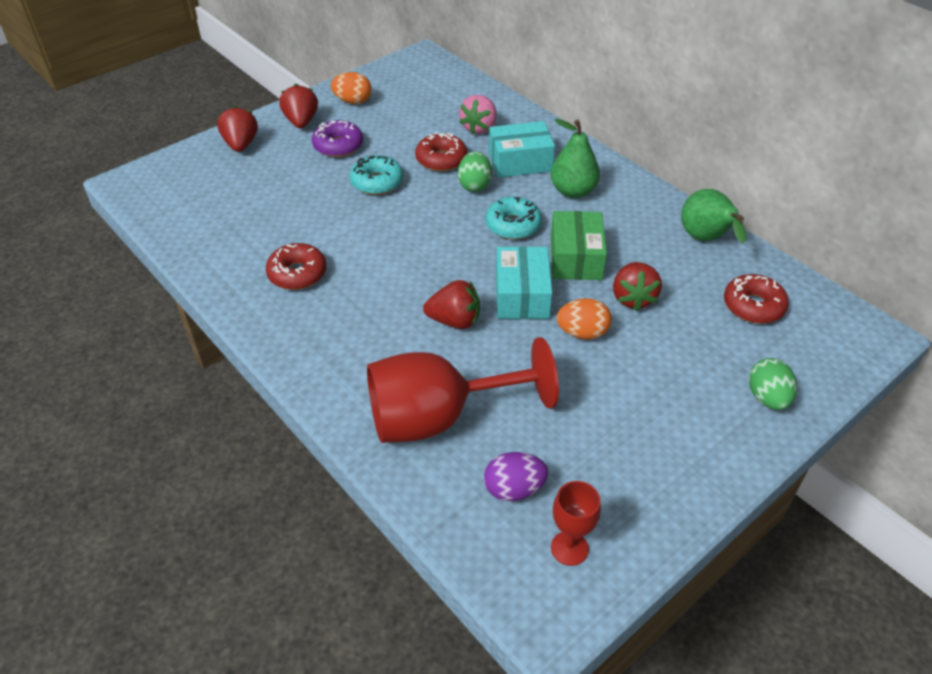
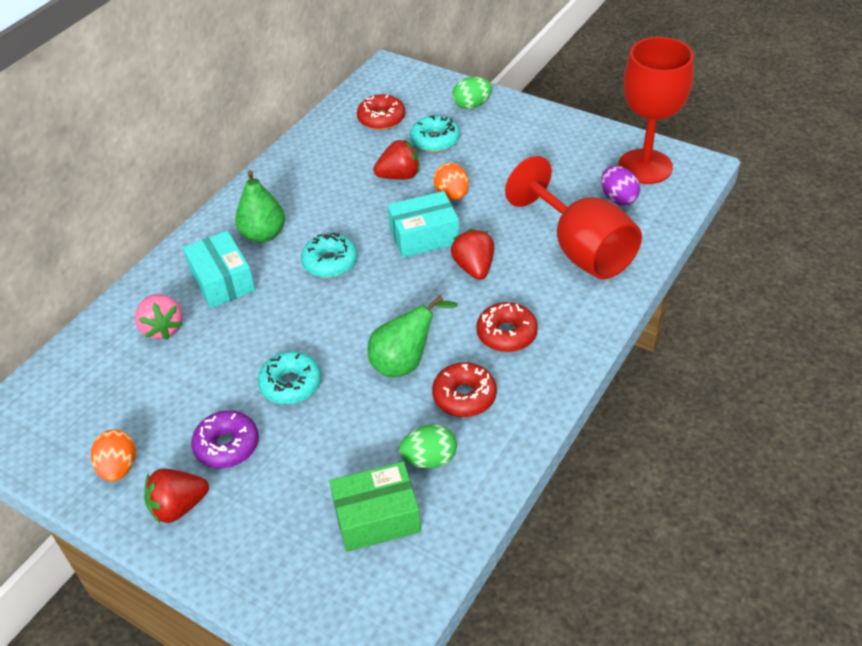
camera: 105 degrees left, 0 degrees up
(241, 144) = (247, 554): red strawberry -> none
(441, 159) = (233, 343): red donut -> red donut (506, 334)
(474, 185) = (273, 304): green egg -> green egg (429, 459)
(479, 128) = (162, 328): pink strawberry -> pink strawberry turned 60 degrees clockwise
(569, 548) = (645, 167): red goblet -> red goblet, size x2.14
(576, 258) = (362, 215): green box -> green box (377, 517)
(694, 343) = (435, 140): none -> turquoise donut
(706, 239) = (309, 149): green pear -> green pear (405, 362)

